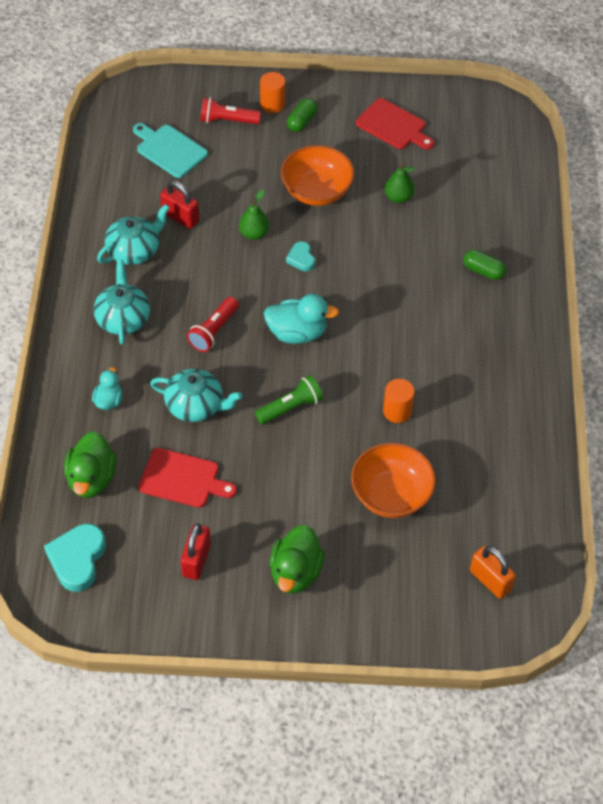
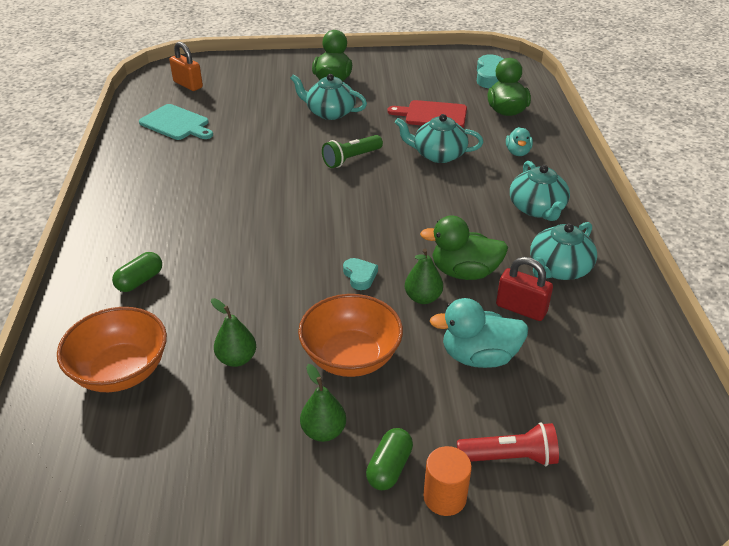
camera: 175 degrees right, 15 degrees down
(169, 150) = (577, 398): turquoise cutting board -> turquoise cutting board (176, 123)
(196, 560) = (407, 81): red padlock -> none
(213, 331) = (440, 205): red flashlight -> none
(214, 254) = (464, 272): none -> green duck
(297, 333) = (353, 210): turquoise duck -> turquoise duck (479, 356)
(306, 497) = (330, 112): none -> turquoise teapot
(340, 145) = (323, 431): none -> green pear
(391, 495) = (260, 117): orange bowl -> orange bowl (121, 371)
(393, 126) = (237, 475): red cutting board -> none
(397, 411) = (252, 163): orange cylinder -> none
(483, 271) = (140, 281): green capsule -> green capsule turned 75 degrees counterclockwise

